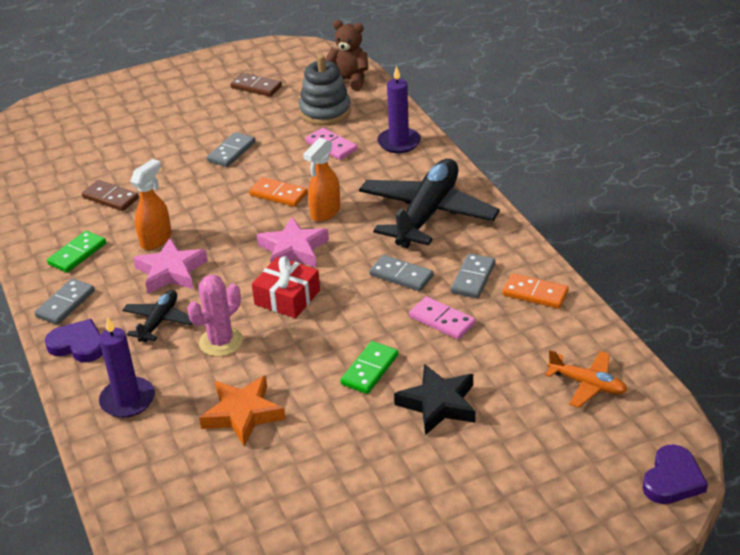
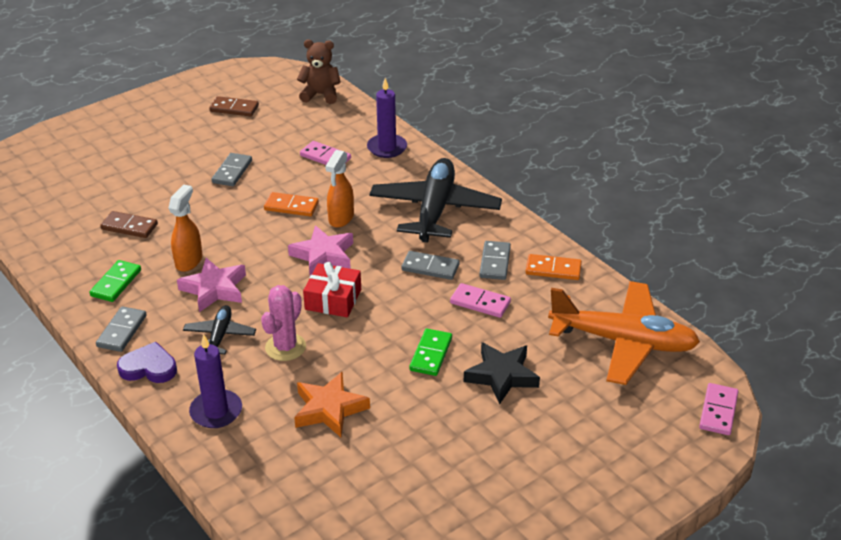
camera: 15 degrees left, 0 degrees up
(325, 111) = (308, 126): grey stacking toy -> none
(587, 384) = (623, 342): orange plane -> orange plane, size x2.05
(672, 479) = (718, 411): purple heart -> pink domino

